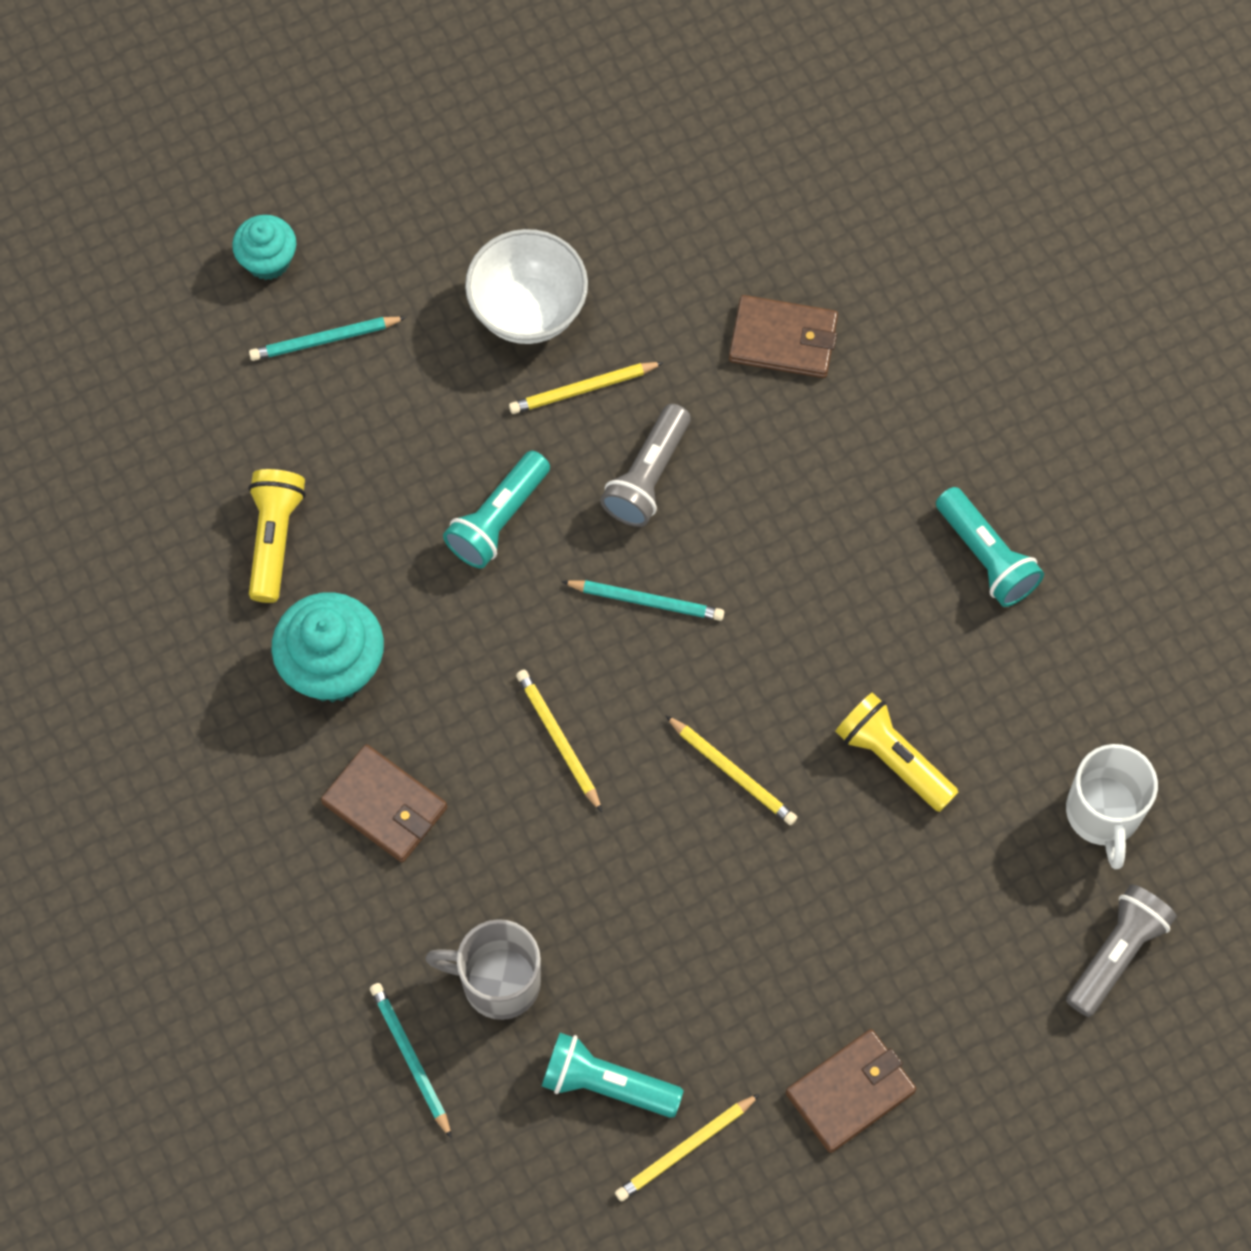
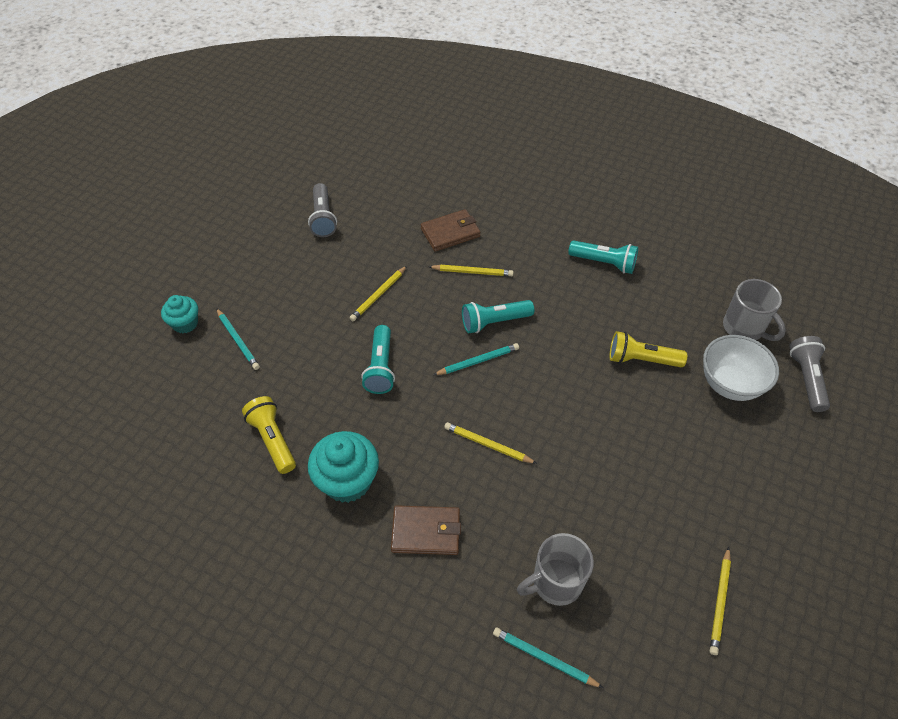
camera: 35 degrees left, 15 degrees down
(325, 340) = (238, 340): turquoise pencil -> turquoise pencil turned 75 degrees counterclockwise
(528, 310) = (329, 279): white bowl -> white bowl (730, 384)
(606, 1084) = (653, 596): turquoise flashlight -> turquoise flashlight (494, 322)
(647, 476) = (436, 312): grey flashlight -> grey flashlight (323, 218)
(732, 772) = (579, 408): yellow pencil -> yellow pencil (472, 272)
(850, 1092) = (764, 516): brown wallet -> none
(1103, 814) = (744, 328): white mug -> grey mug

